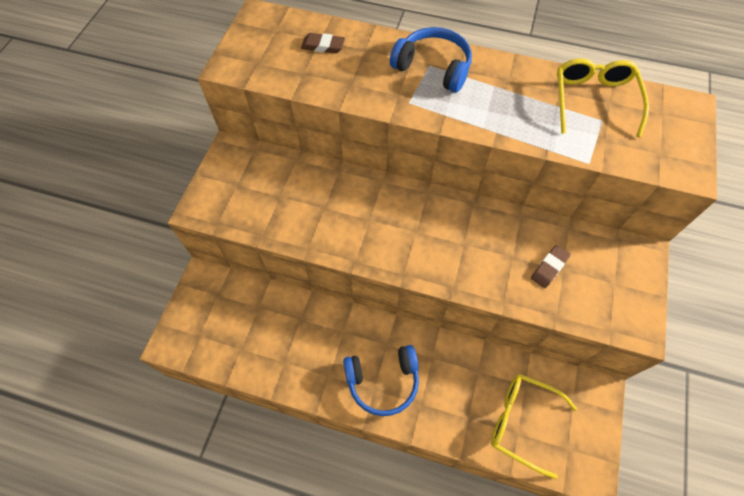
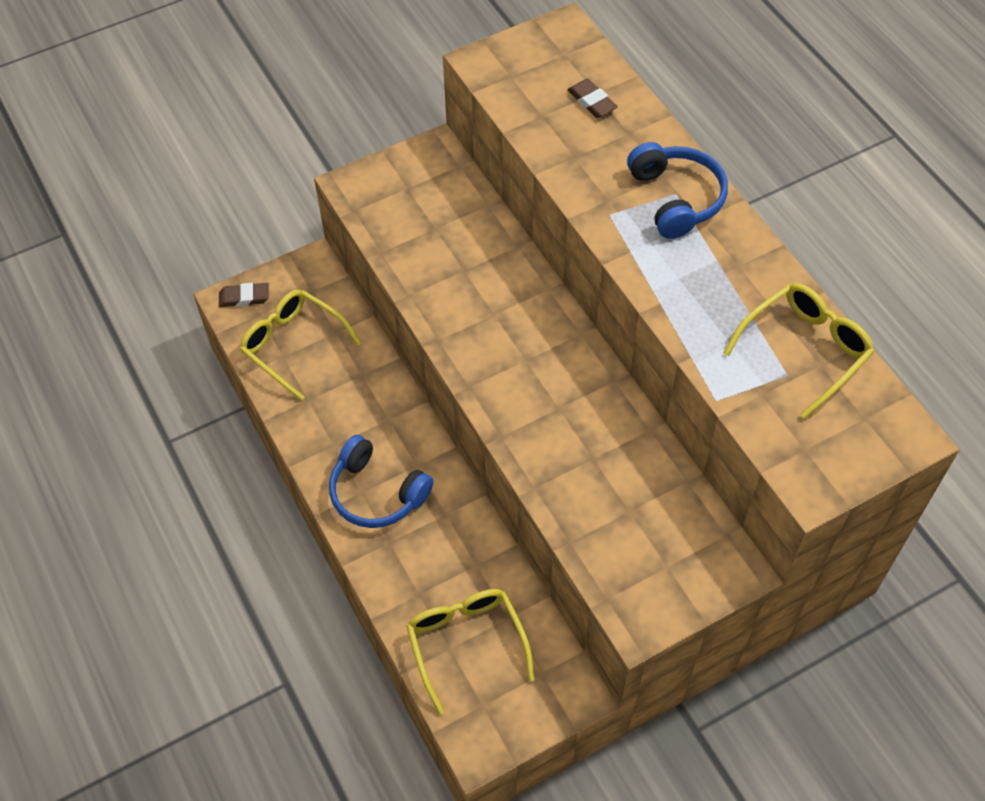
camera: 45 degrees right, 5 degrees down
(240, 337) = (293, 345): none -> yellow glasses
(549, 268) = (617, 498): brown eraser -> brown eraser (244, 297)

